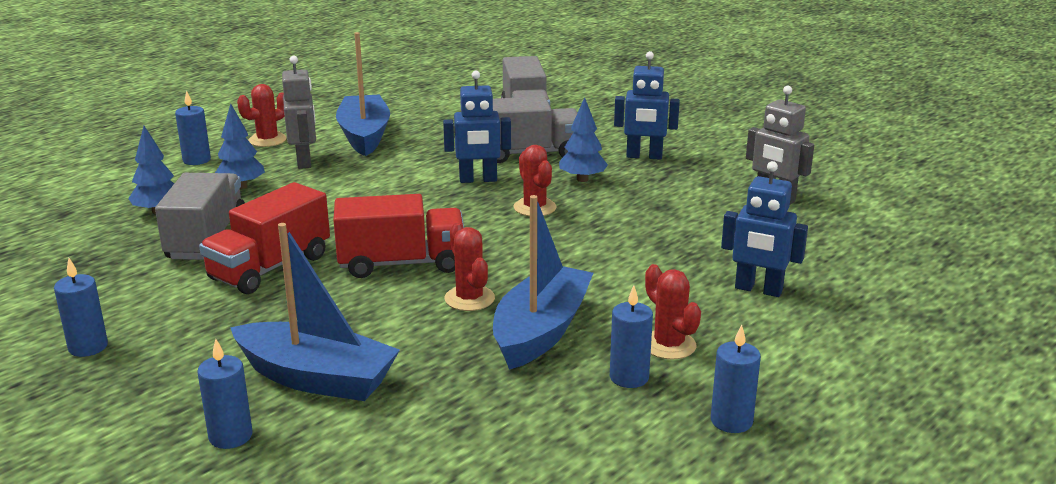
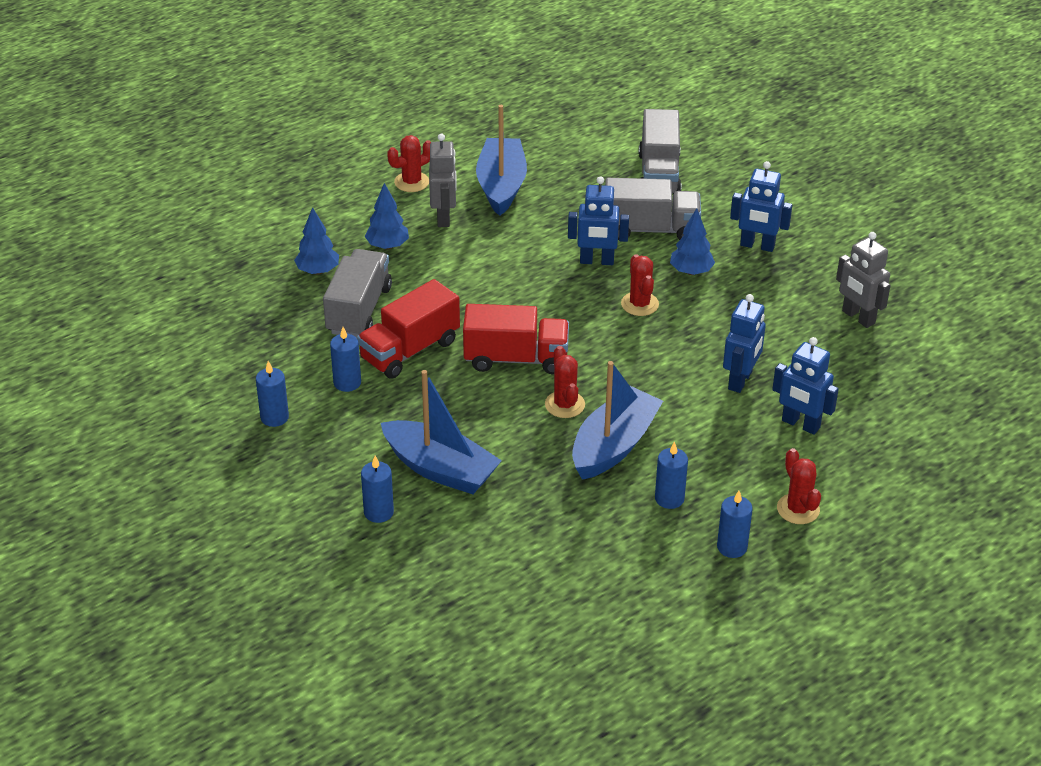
camera: 10 degrees right, 15 degrees up
(196, 160) = (348, 204): blue candle -> blue candle (347, 383)
(668, 345) = (709, 472): red cactus -> red cactus (798, 509)
(671, 258) = (740, 380): none -> blue robot

